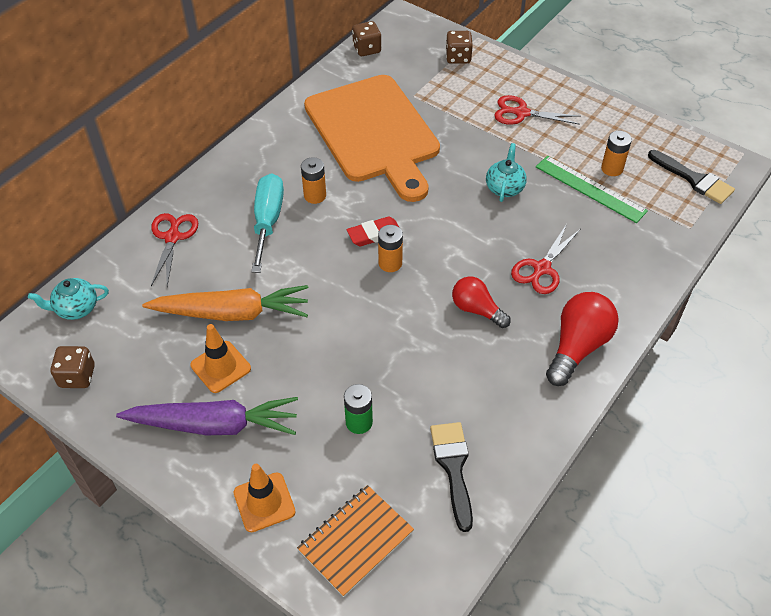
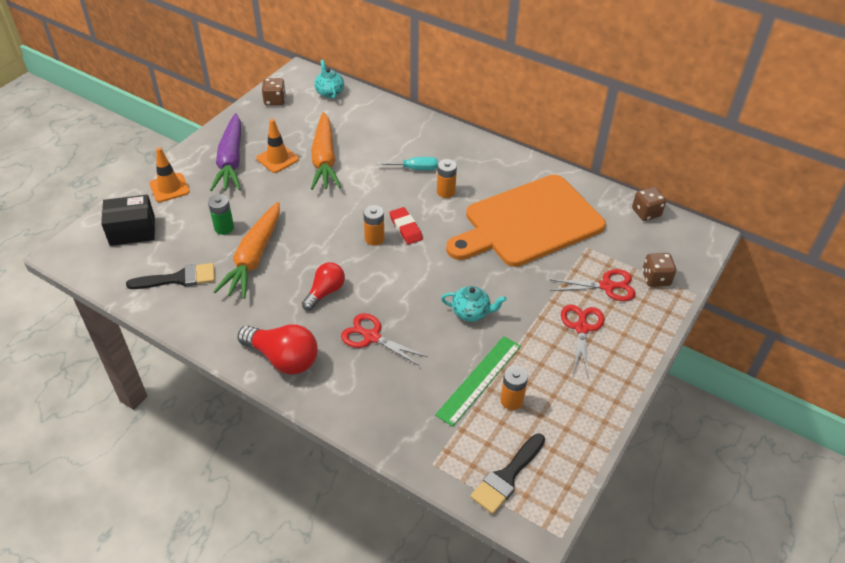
camera: 85 degrees right, 5 degrees down
(172, 237) = (395, 124): red scissors -> red scissors (607, 286)
(268, 221) = (415, 169): turquoise screwdriver -> turquoise screwdriver, size x0.63
(355, 541) = (132, 231): orange notebook -> black box
(417, 384) = (254, 257): none -> orange carrot

